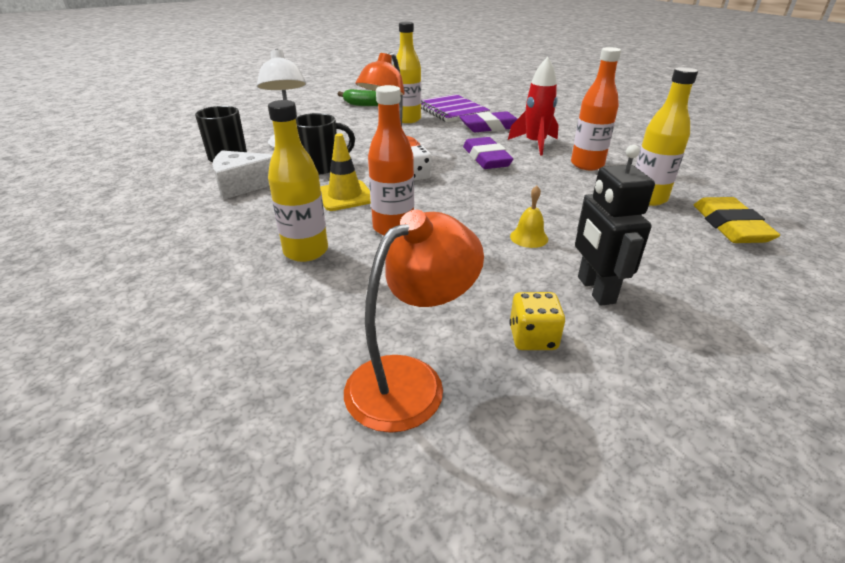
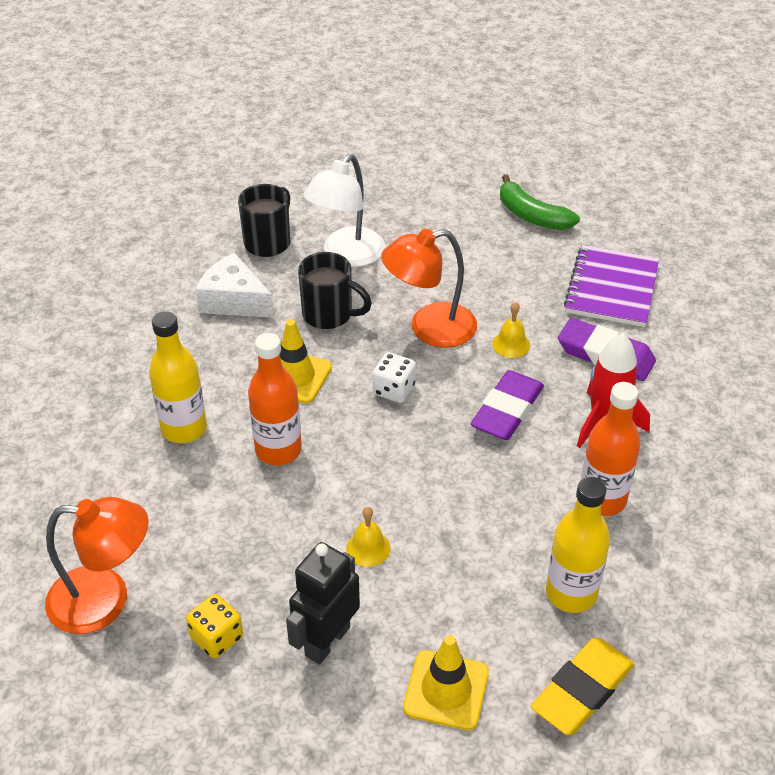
camera: 45 degrees right, 10 degrees up
(407, 119) = (529, 277): yellow bottle -> none
(442, 139) = (511, 344): none -> yellow bell
(690, 266) = (446, 690): none -> yellow traffic cone

